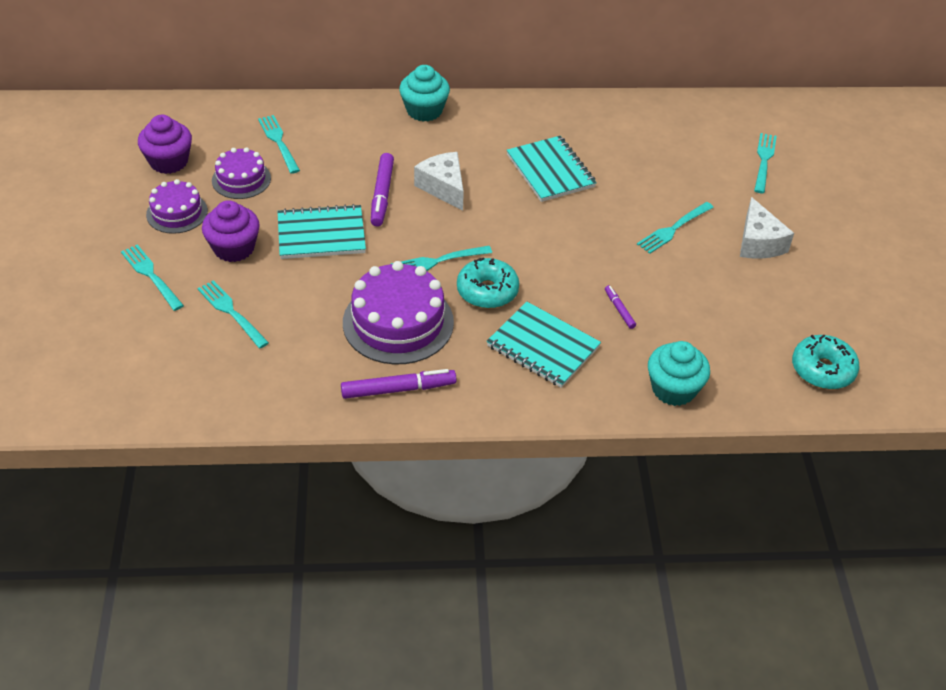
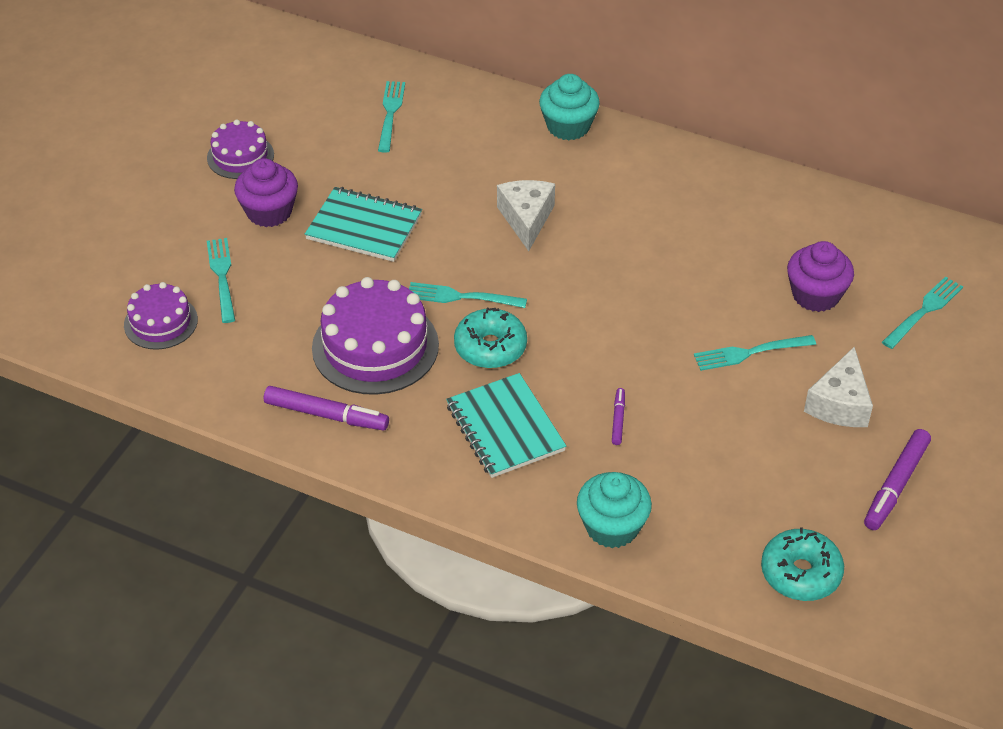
camera: 30 degrees right, 0 degrees up
(151, 275) = (173, 213): turquoise fork -> none
(169, 161) = (268, 100): purple cupcake -> purple cupcake (815, 295)
(241, 179) = (325, 142): purple cake -> purple cake (160, 322)
(382, 195) = (456, 205): purple marker -> purple marker (896, 485)
(550, 171) = (658, 239): turquoise notebook -> none

